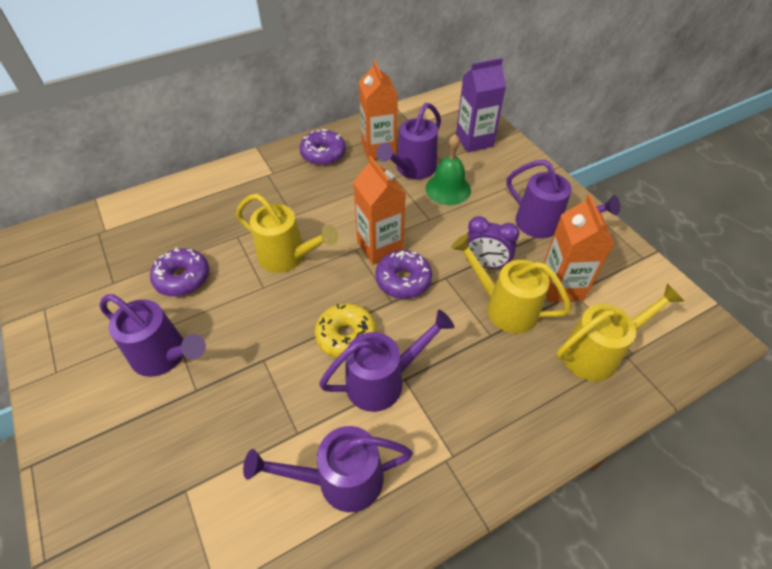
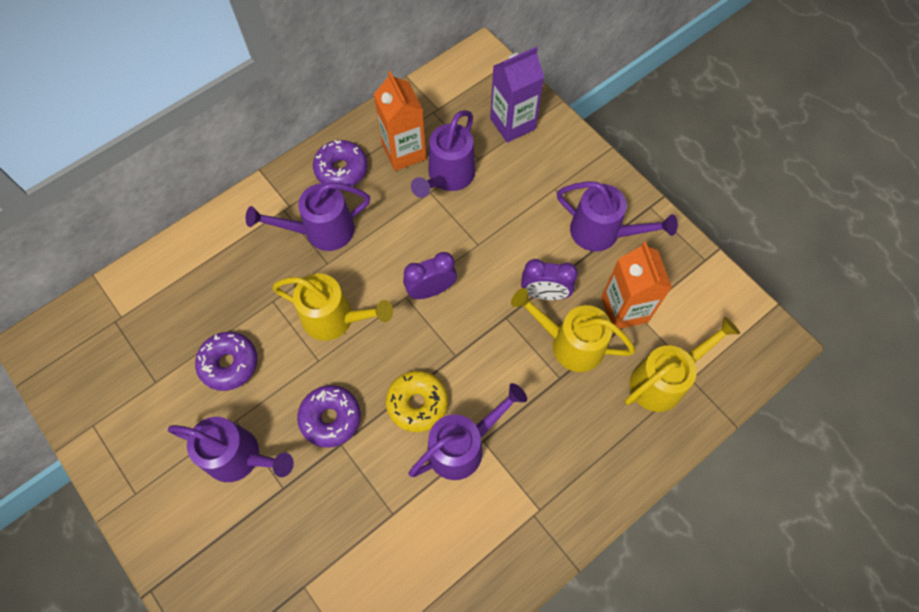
camera: 10 degrees left, 15 degrees up
(340, 480) = (442, 551): purple watering can -> purple watering can (321, 231)
(380, 247) = (431, 290): orange carton -> purple clock
(403, 280) = (463, 328): purple donut -> purple donut (330, 418)
(448, 189) = (492, 199): green bell -> none

